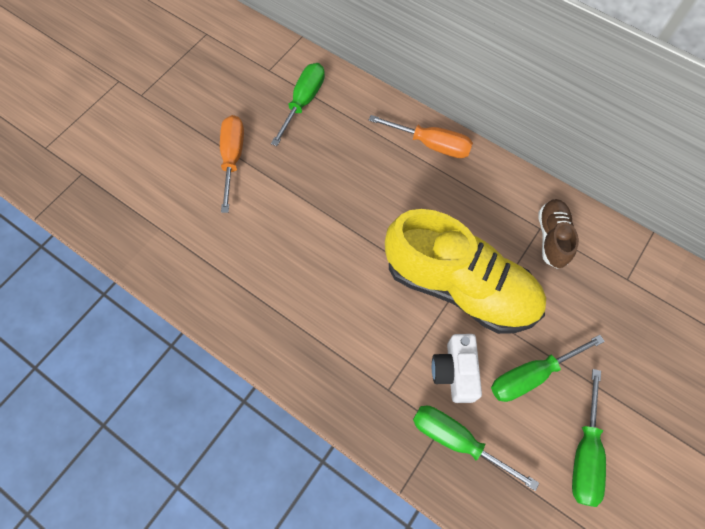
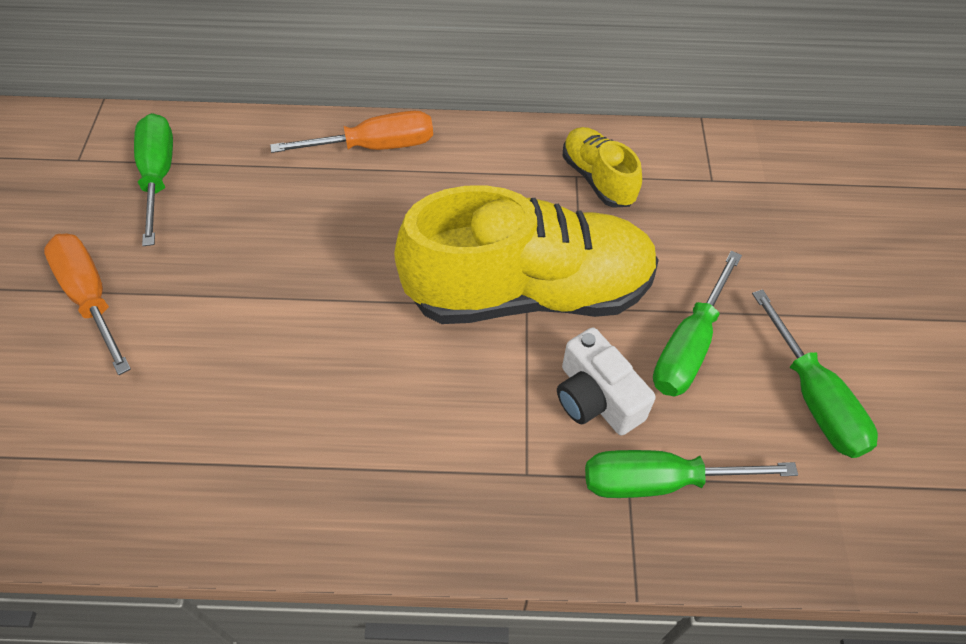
camera: 35 degrees left, 10 degrees down
(552, 238) = (598, 179): brown shoe -> yellow shoe

